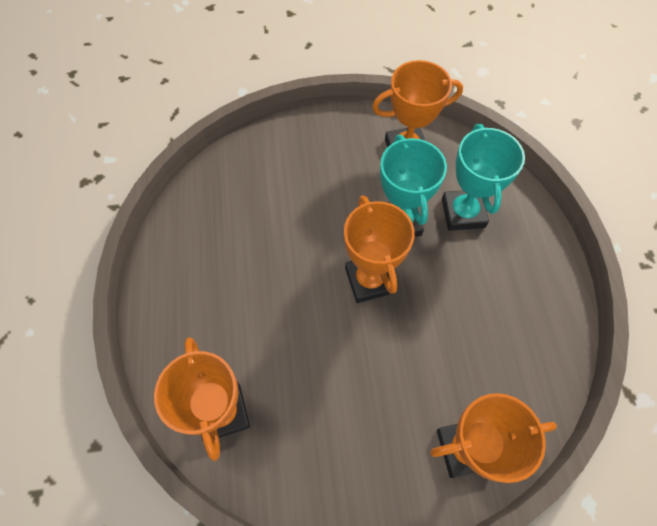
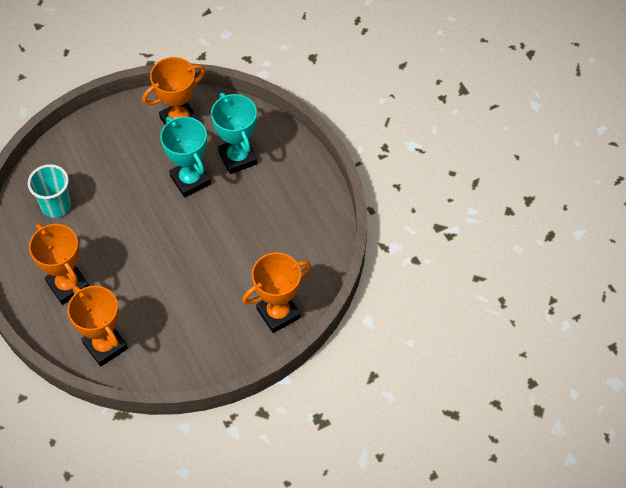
camera: 20 degrees left, 5 degrees down
(234, 205) = (56, 206): none -> turquoise cup
(369, 280) = (181, 228): orange trophy -> orange trophy (68, 285)

